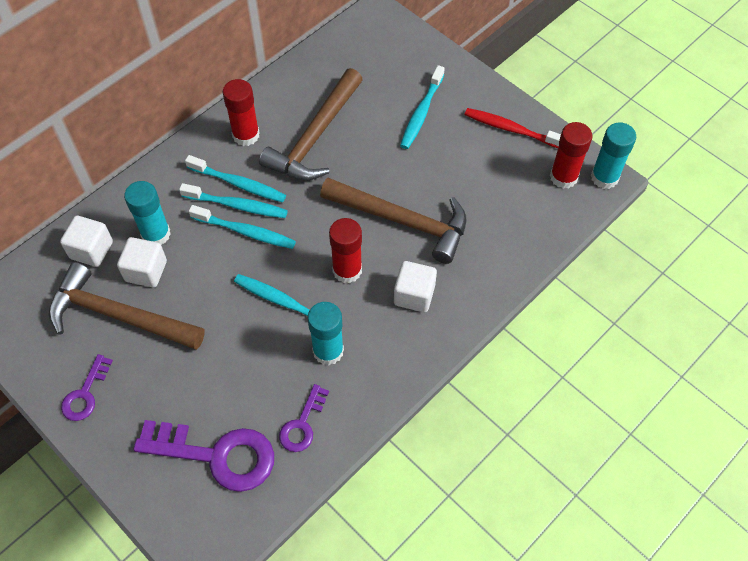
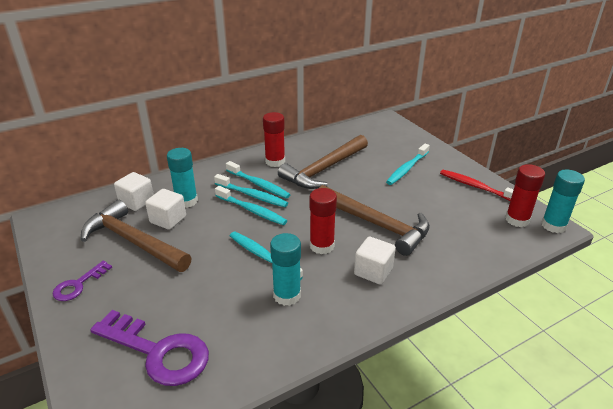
camera: 15 degrees right, 25 degrees down
(302, 424) = (243, 344): purple key -> none

